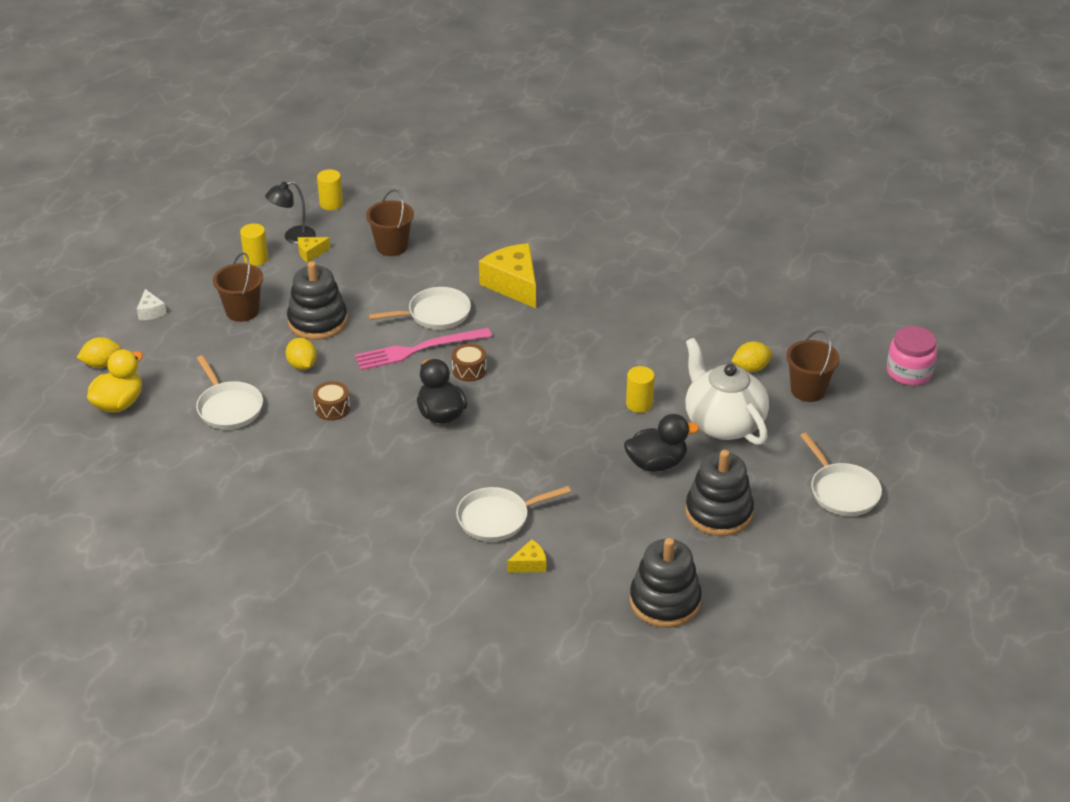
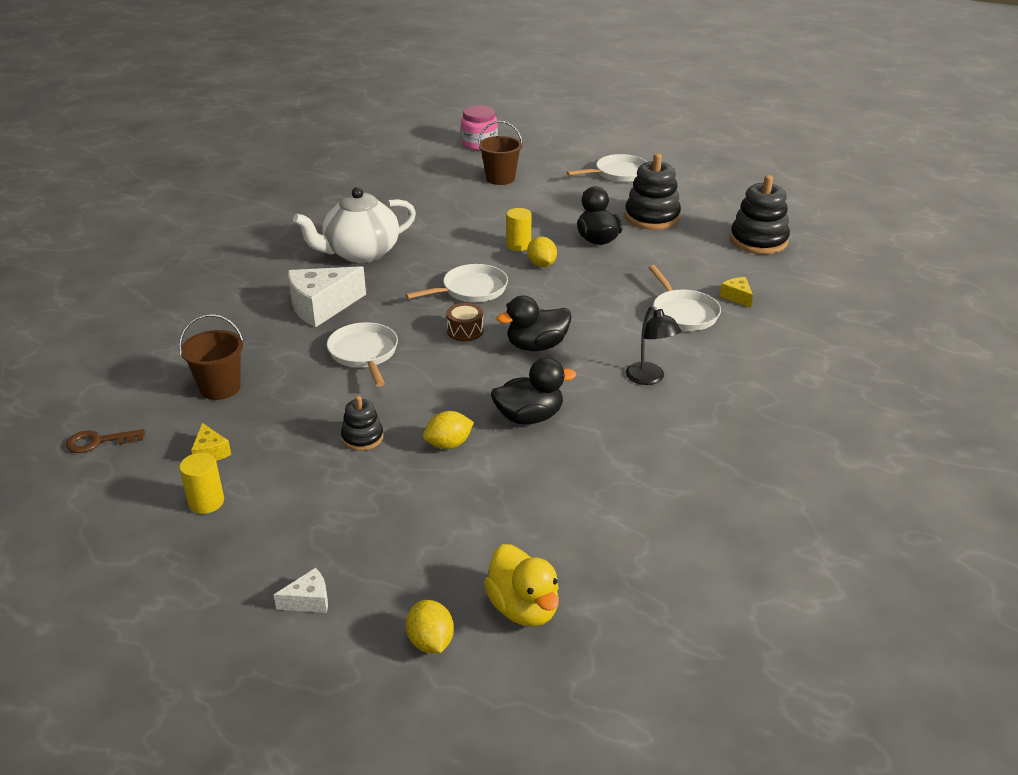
camera: 90 degrees left, 5 degrees down
(119, 404) = (523, 608): yellow duck -> yellow duck turned 150 degrees counterclockwise
(228, 407) = (529, 499): white pan -> white pan (470, 290)
(242, 311) = (327, 505): brown bucket -> none
(293, 237) = (166, 471): black lamp -> black lamp (649, 378)
(317, 321) = (362, 437): black stacking toy -> black stacking toy, size x0.55
(331, 204) = (98, 441): yellow cylinder -> brown key
(332, 408) = (529, 417): brown drum -> black duck
(418, 349) = (427, 363): pink fork -> none
(513, 285) = (322, 307): yellow cheese -> white cheese
(723, 423) = (542, 211): white teapot -> white teapot (360, 253)
(751, 368) = (470, 198): yellow lemon -> yellow lemon (541, 264)

